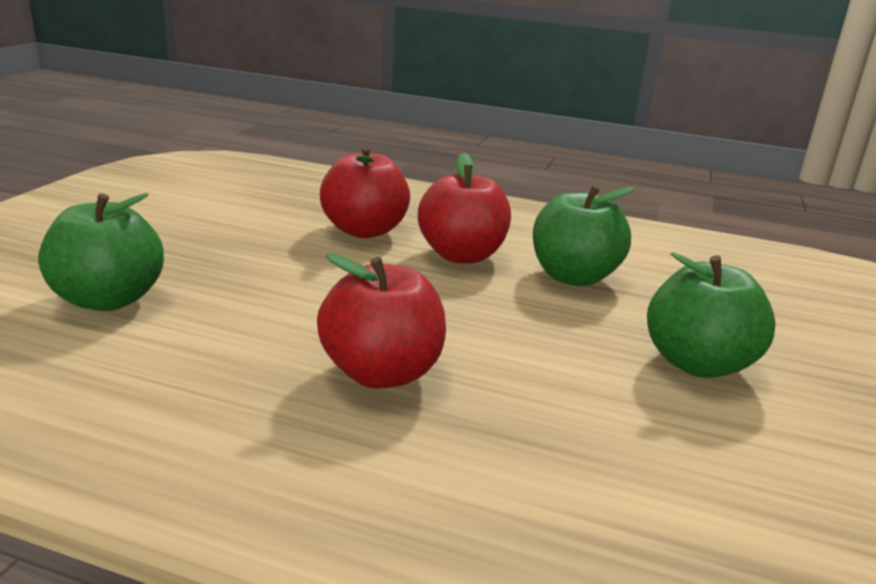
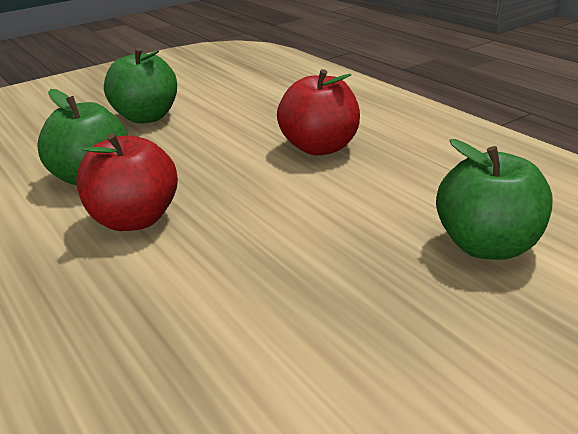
camera: 140 degrees left, 5 degrees up
(364, 230) = (172, 281): red apple -> none

